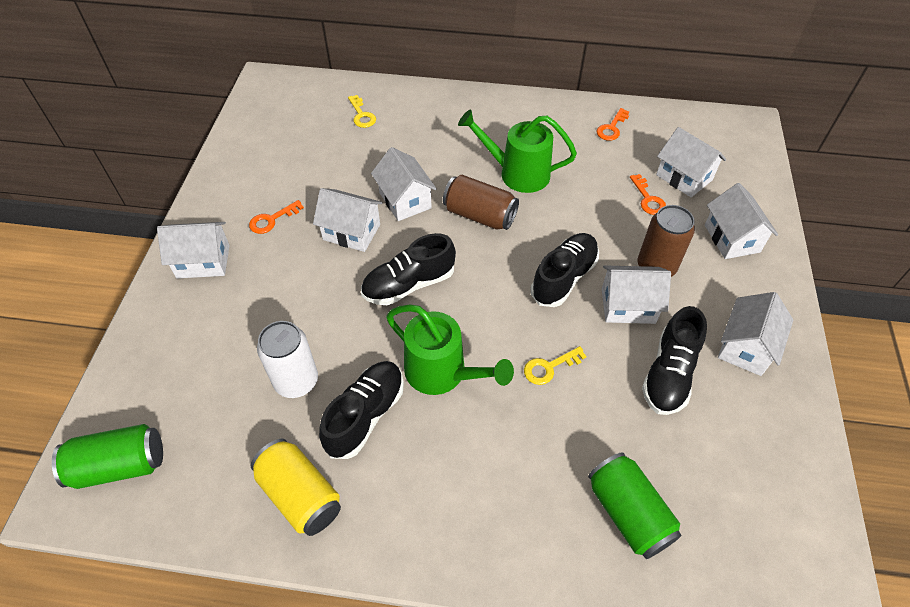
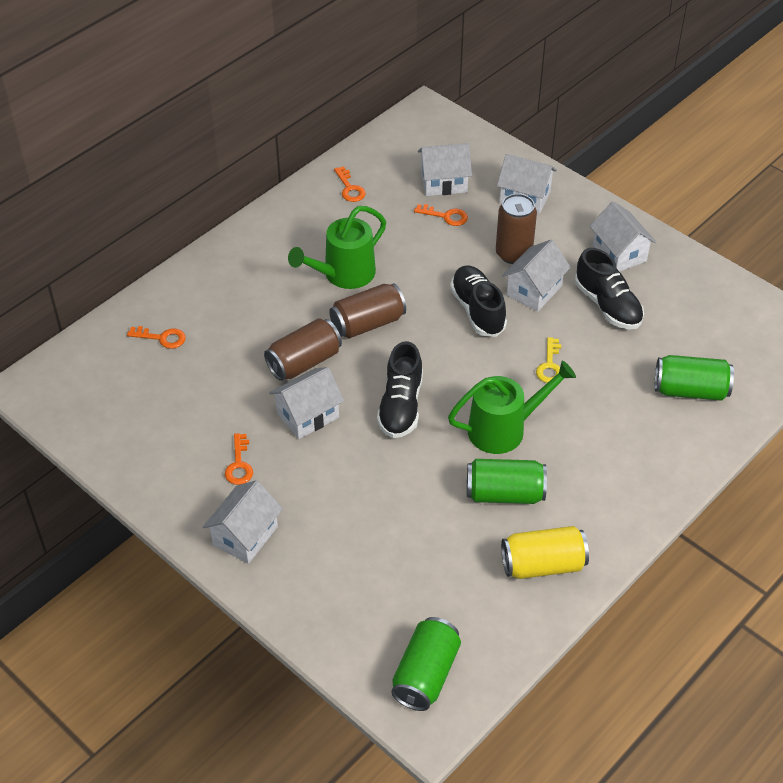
camera: 55 degrees left, 5 degrees down
(296, 381) = (437, 523): white can -> none
(362, 115) = (162, 338): yellow key -> orange key
(366, 415) = (504, 494): black shoe -> green can
(405, 200) = (304, 362): white house -> brown can

